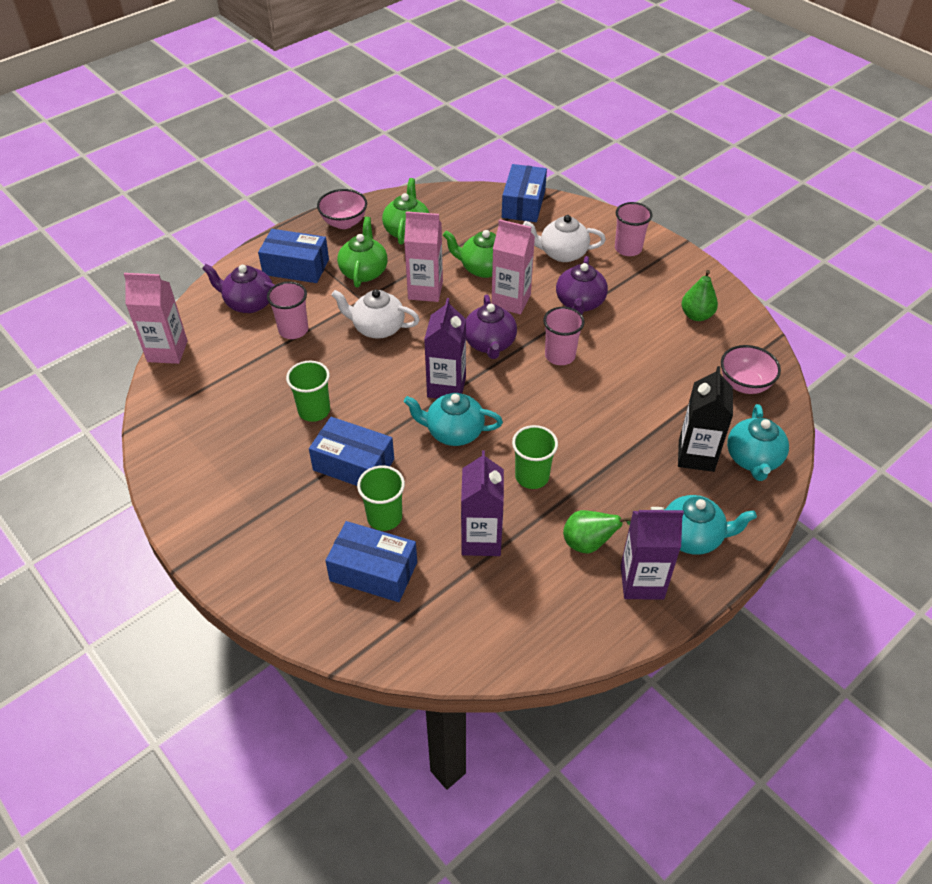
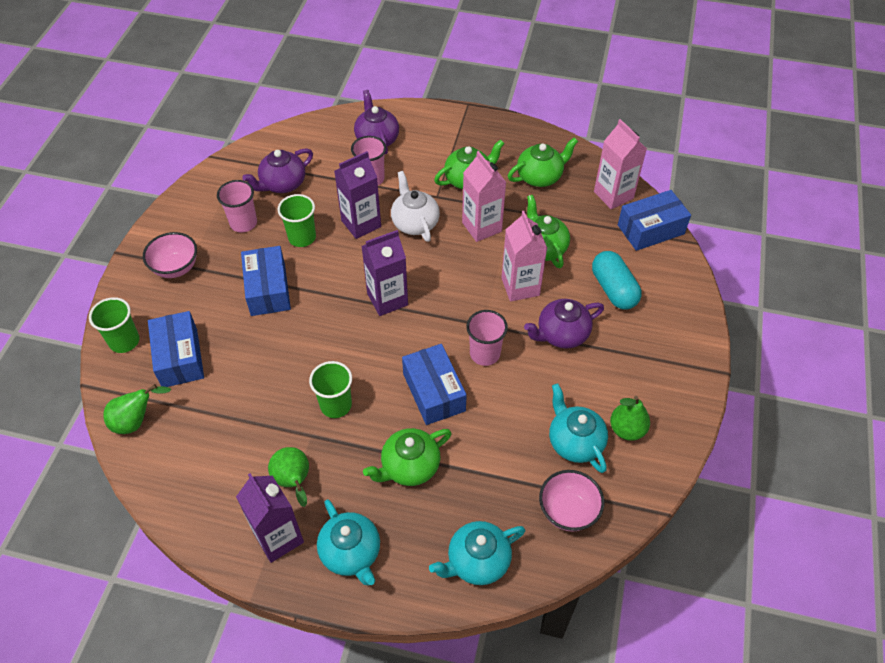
camera: 55 degrees right, 5 degrees up
(167, 351) = (295, 129): pink carton -> pink carton (613, 195)
(296, 267) = (437, 140): blue box -> blue box (433, 392)
(344, 223) = (511, 136): pink bowl -> pink bowl (176, 268)
(384, 517) = (232, 336): green cup -> green cup (124, 341)
(422, 642) = (136, 421): none -> green pear
(454, 432) = (344, 330): turquoise teapot -> turquoise teapot (575, 442)
(481, 539) = (250, 406): purple carton -> purple carton (361, 224)
(490, 343) = (458, 300): purple teapot -> purple teapot (282, 184)
(562, 253) = (613, 289): white teapot -> turquoise capsule
(628, 248) = (667, 333): pink cup -> pink cup (243, 223)
(634, 457) = (409, 466): none -> green teapot
(696, 455) = (447, 512): black carton -> none

